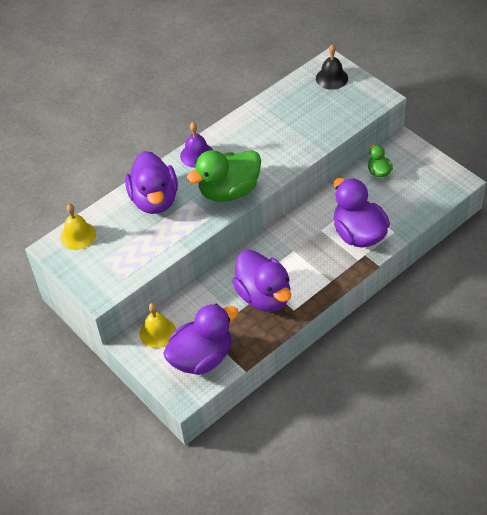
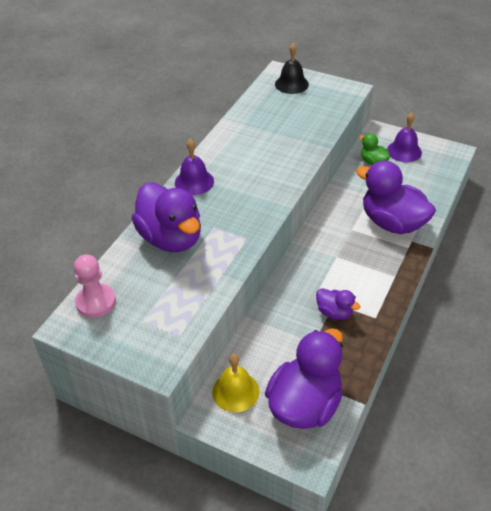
camera: 25 degrees left, 5 degrees down
(78, 235) = (96, 302): yellow bell -> pink pawn
(229, 191) = (251, 208): green duck -> none
(264, 296) = (334, 312): purple duck -> purple duck, size x0.49
(414, 168) = (404, 151): none -> purple bell

